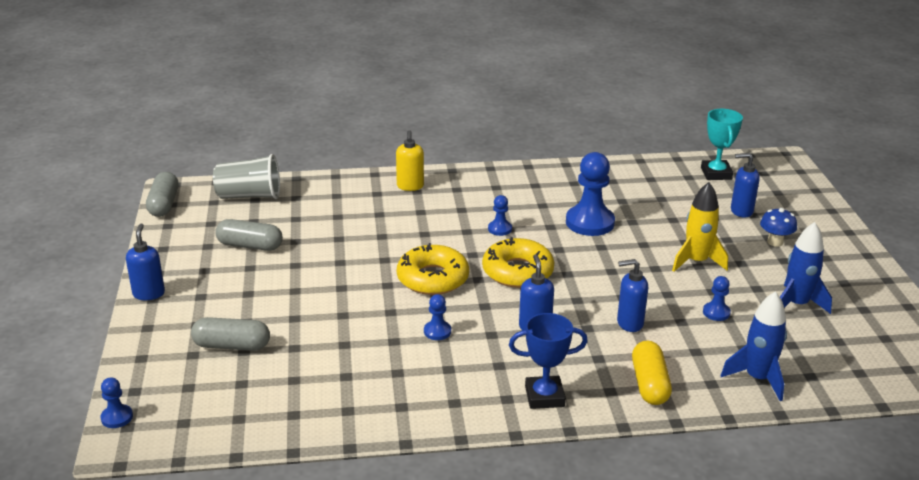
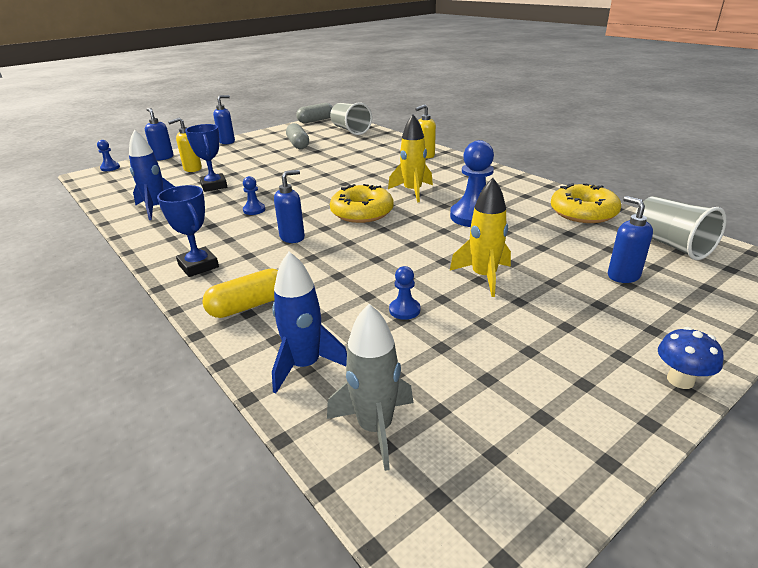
camera: 60 degrees right, 0 degrees up
(232, 346) = (192, 169): grey capsule -> yellow soap dispenser
(323, 342) = (214, 186): none -> blue trophy
(433, 278) = (318, 191): yellow donut -> yellow donut (583, 212)
(500, 229) = (412, 191): blue pawn -> yellow rocket
(629, 323) = (337, 272): blue soap dispenser -> blue soap dispenser (163, 157)
(716, 173) = (670, 245): turquoise trophy -> grey cup
(775, 242) = (595, 311): blue mushroom -> blue mushroom (680, 380)
(796, 304) = (483, 357): blue rocket -> blue rocket (156, 208)
(841, 370) = (375, 428): none -> grey rocket

